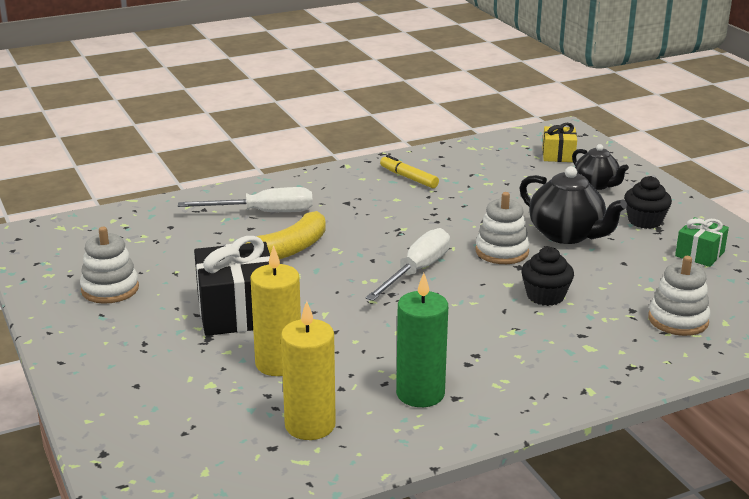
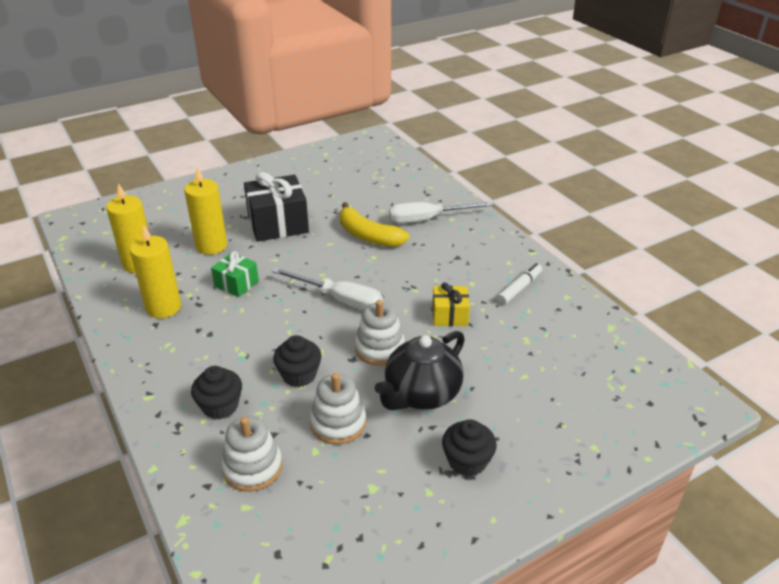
camera: 85 degrees right, 10 degrees up
(110, 289) = (307, 175): white stacking toy -> white stacking toy (338, 423)
(263, 213) = (428, 219): white screwdriver -> white screwdriver turned 90 degrees clockwise
(408, 178) = (519, 288): yellow marker -> white marker
(420, 393) = (163, 307): green candle -> yellow candle
(558, 155) = (623, 395): yellow gift -> yellow gift (449, 315)
(596, 185) = (551, 425): black teapot -> none
(598, 341) = (220, 406): none -> black cupcake
(699, 254) = (393, 504): green gift -> green gift (236, 284)

